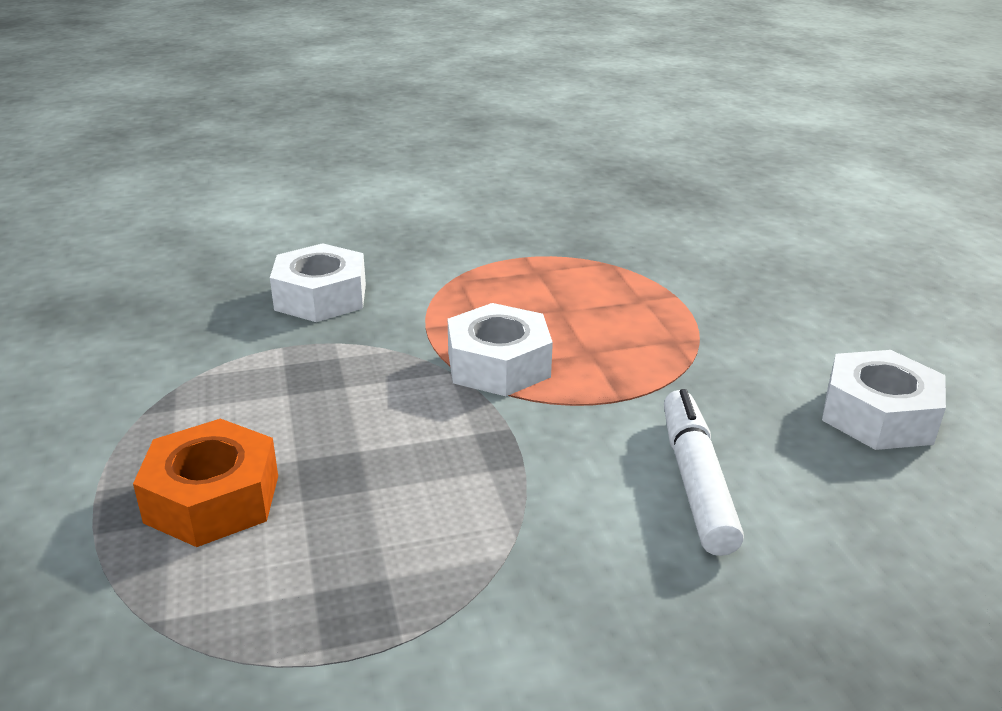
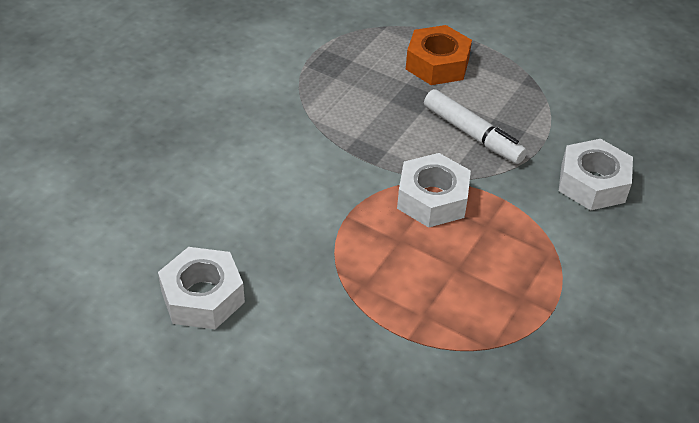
camera: 135 degrees right, 15 degrees up
(695, 482) = (263, 188): white marker -> white marker (472, 134)

